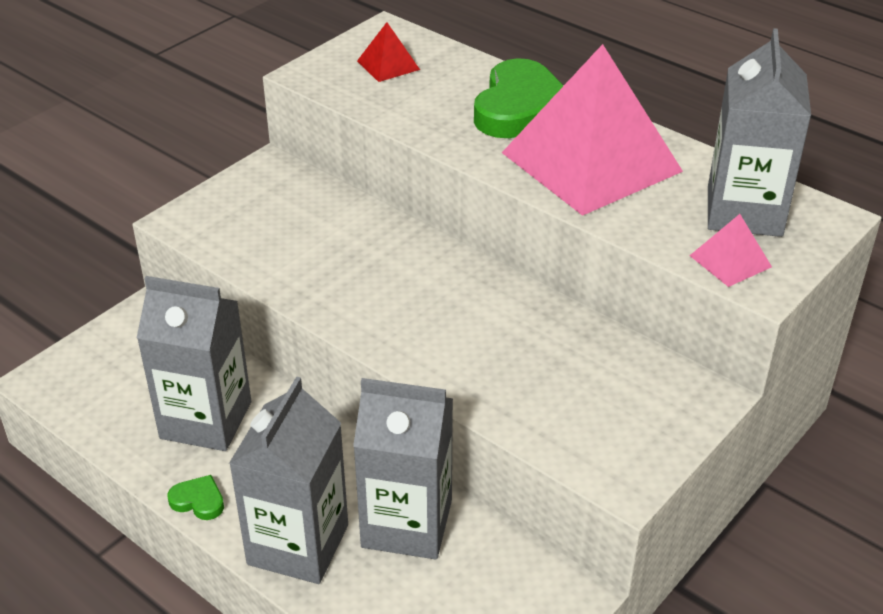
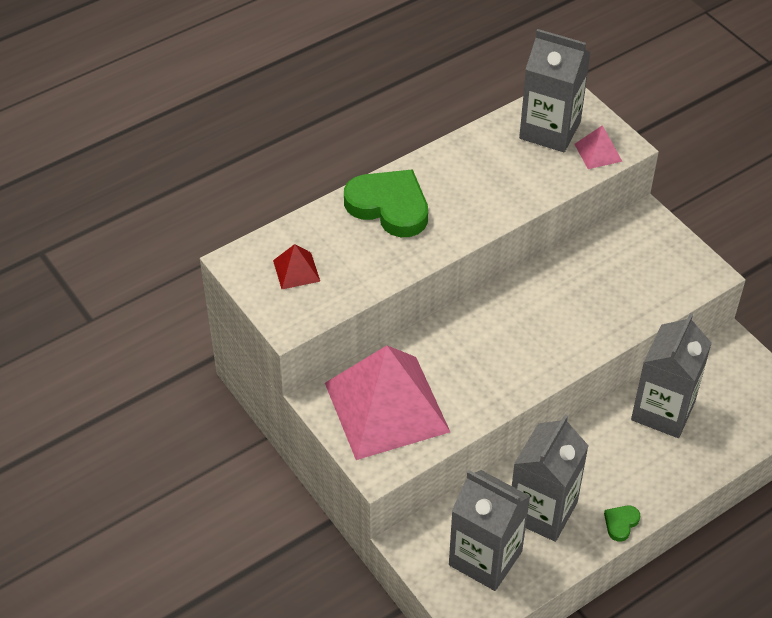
camera: 75 degrees left, 10 degrees up
(298, 544) = (670, 471): grey carton -> grey carton (485, 558)
(591, 162) = (471, 186): pink pyramid -> pink pyramid (386, 407)

